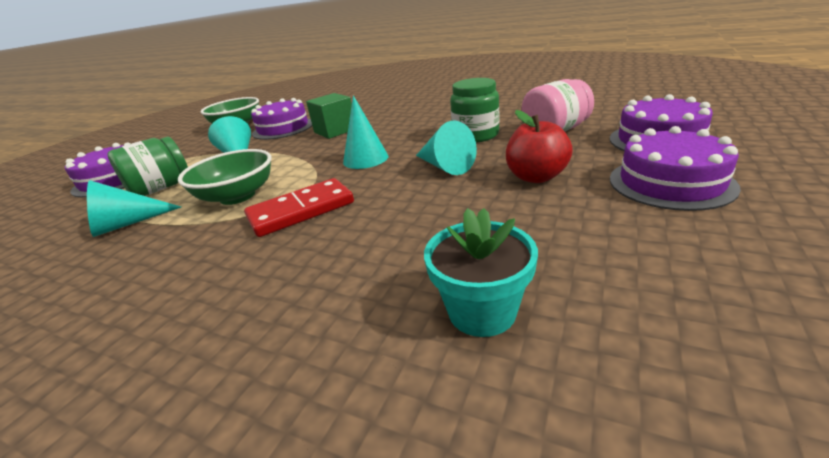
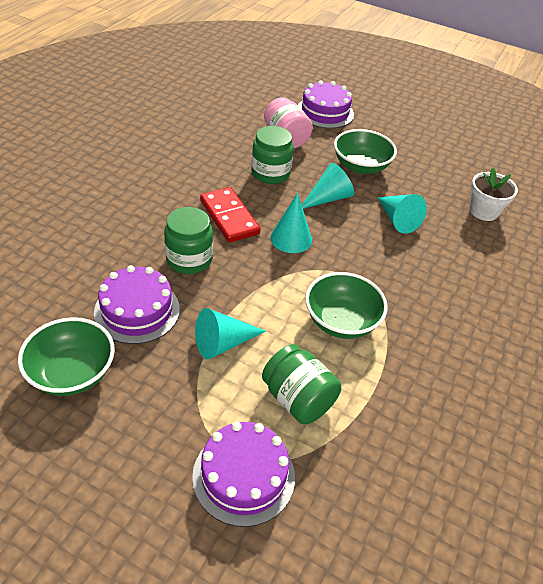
camera: 95 degrees left, 15 degrees up
(127, 224) = (378, 398): turquoise cone -> turquoise cone (397, 220)
(301, 210) = (380, 275): red domino -> red domino (229, 217)
(335, 131) = (189, 259): green cube -> green jar
(482, 311) = (484, 211): turquoise flower pot -> white flower pot
(536, 177) = (361, 166): red apple -> green bowl
(670, 182) = (383, 130): purple cake -> none

